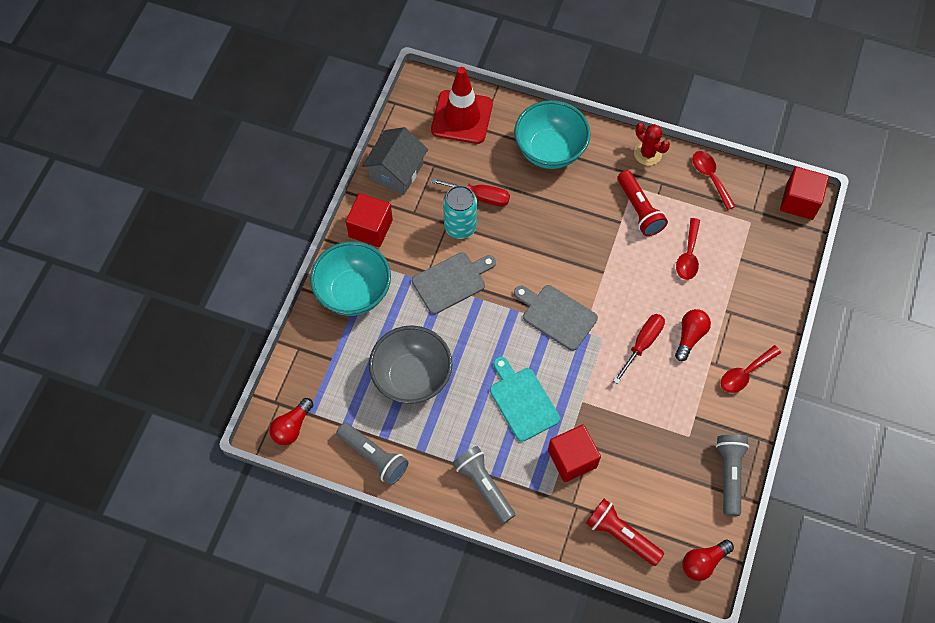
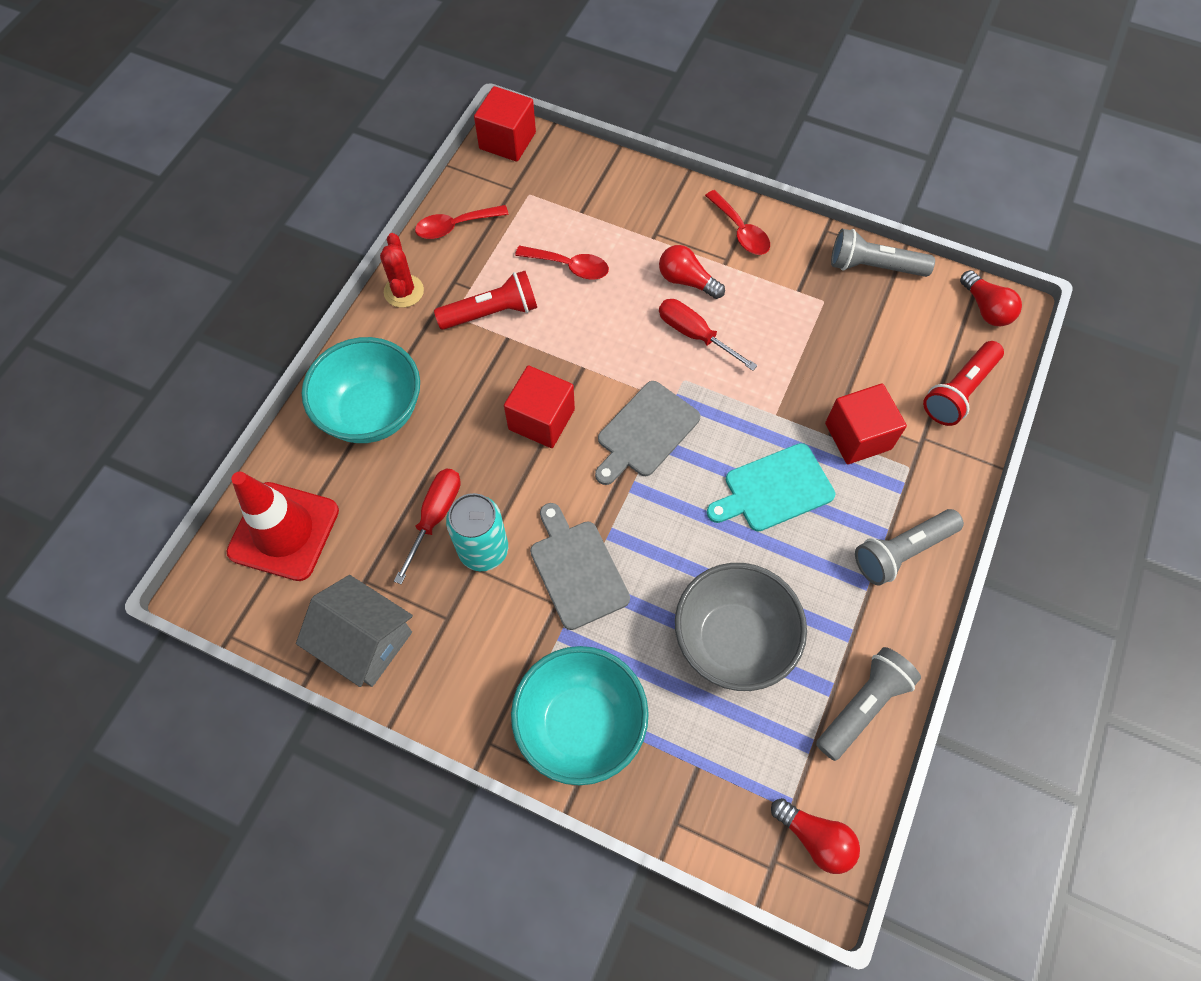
camera: 85 degrees left, 0 degrees up
(370, 228) = (466, 690): red cube -> red cube (541, 419)
(647, 153) = (404, 291): red cactus -> red cactus turned 60 degrees counterclockwise

